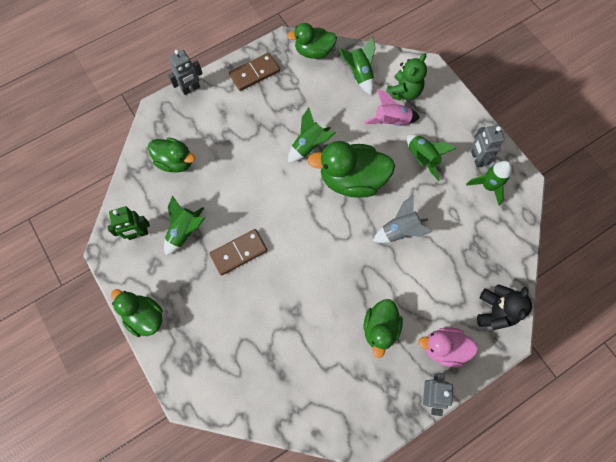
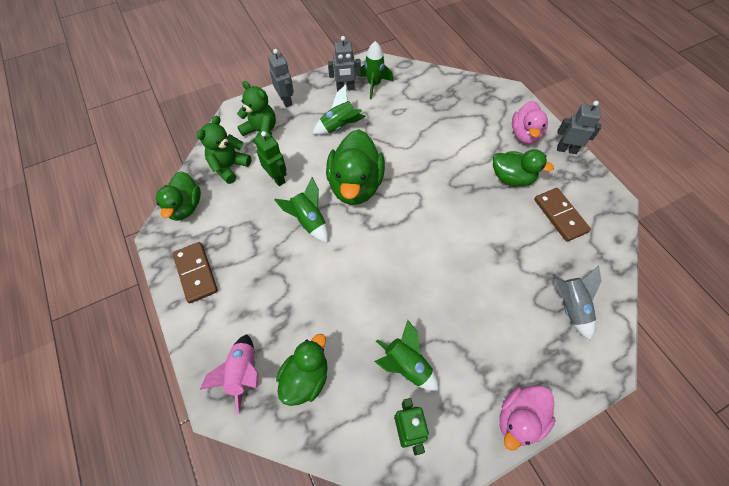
camera: 85 degrees left, 10 degrees down
(145, 317) = (519, 419): green duck -> pink duck
(191, 89) = (197, 355): grey robot -> grey robot (286, 100)
(239, 253) = (435, 302): brown domino -> brown domino (560, 215)
(352, 114) = (277, 178): none -> green robot
(359, 74) = (229, 167): green rocket -> green teddy bear
(391, 121) = (293, 146): pink rocket -> pink rocket (243, 373)
(400, 231) = (414, 152): grey rocket -> grey rocket (569, 307)
(495, 311) = (489, 97): black teddy bear -> none

